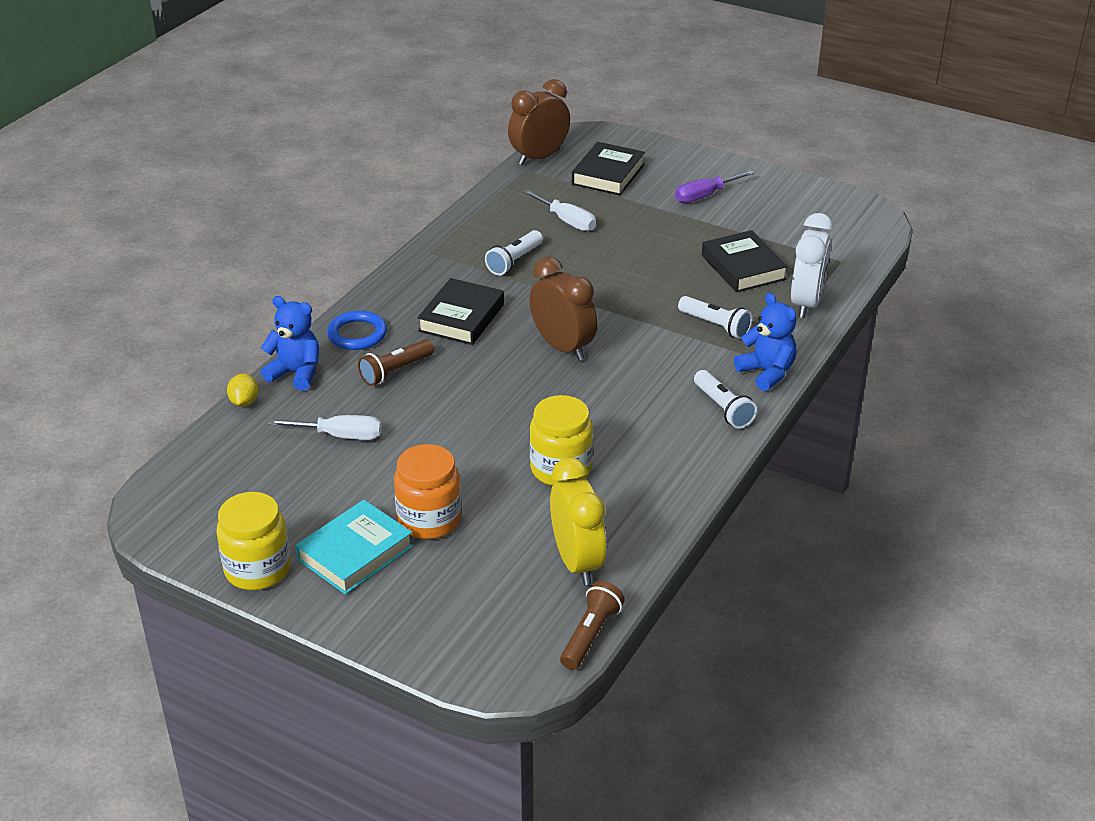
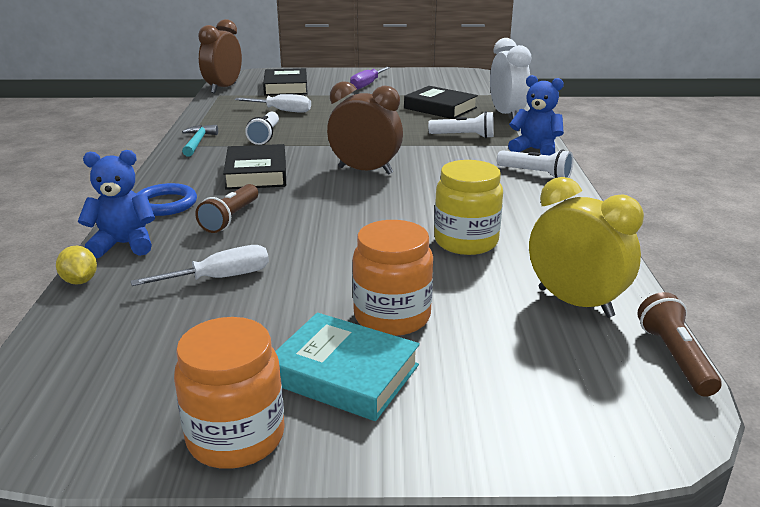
camera: 30 degrees left, 10 degrees down
(257, 569) = (236, 437): yellow jar -> orange jar
(355, 553) = (344, 374): turquoise book -> turquoise book turned 75 degrees counterclockwise
(444, 251) = (198, 142): none -> turquoise hammer

